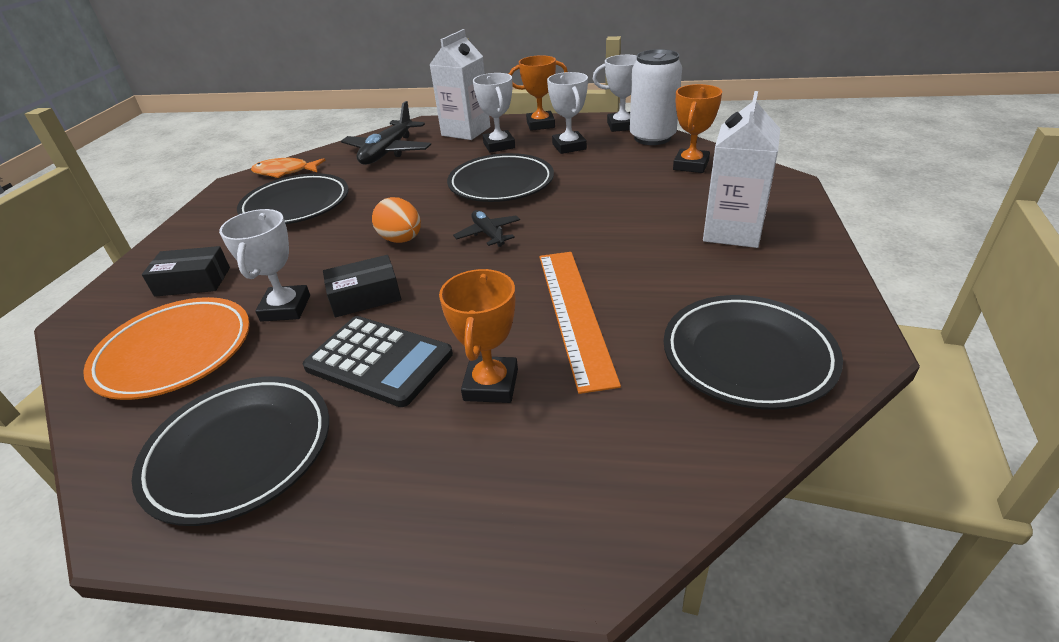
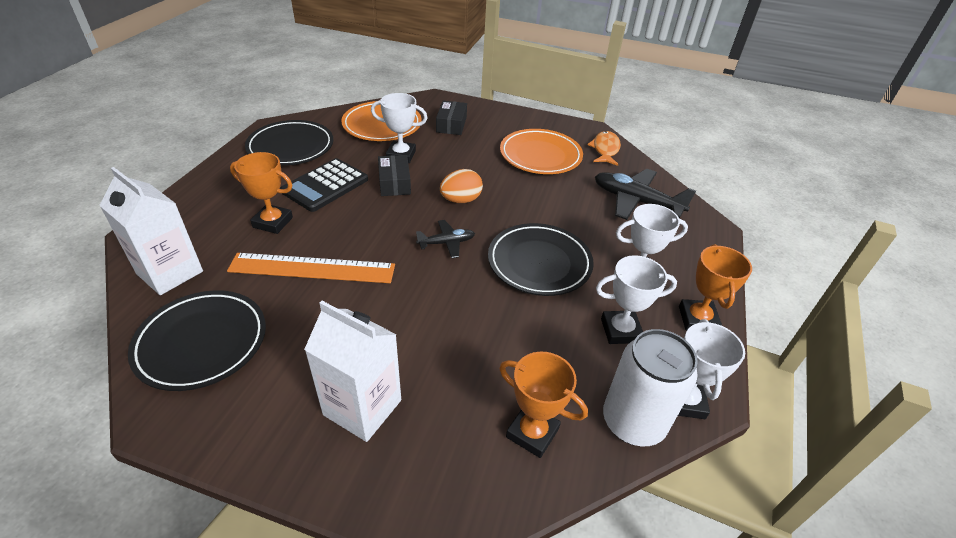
camera: 95 degrees right, 5 degrees up
(296, 205) = (540, 156): black plate -> orange plate
(466, 131) = (683, 255): white carton -> white carton (170, 272)

